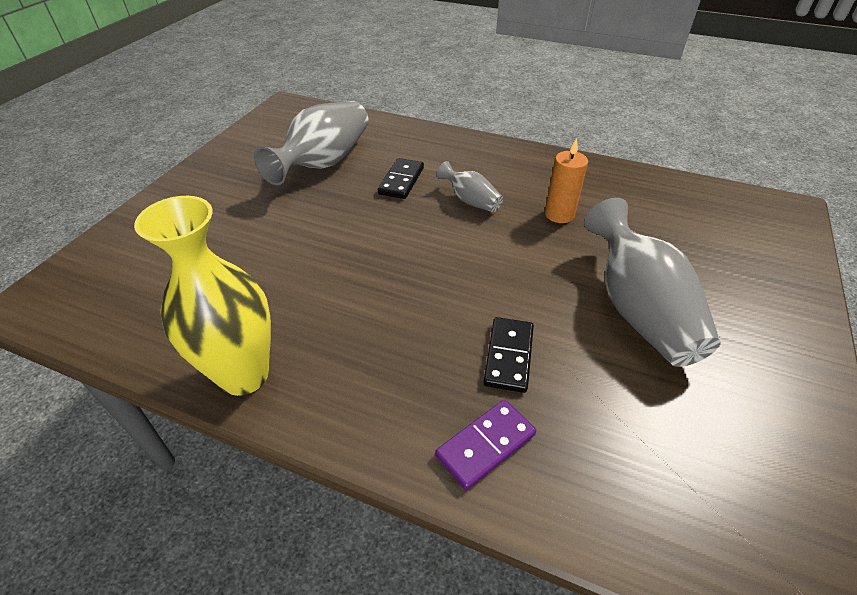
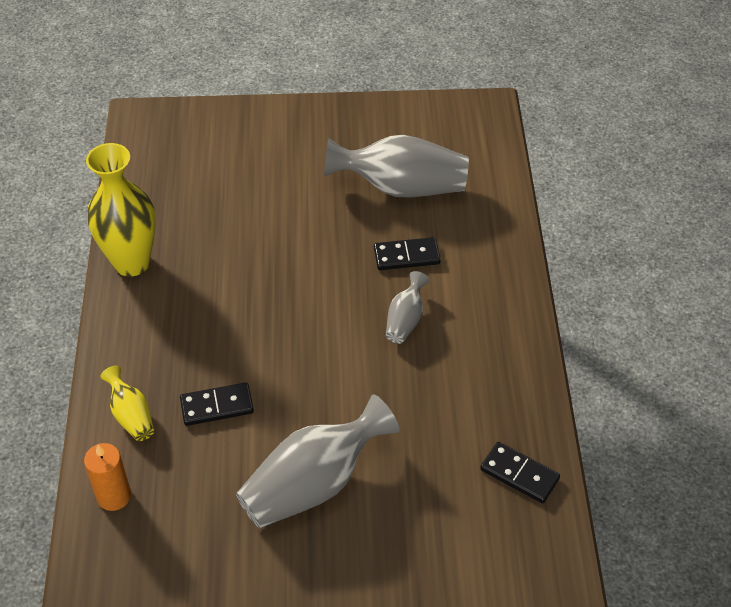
camera: 65 degrees right, 5 degrees up
(486, 445) = (131, 415): purple domino -> yellow vase
(559, 214) = (424, 396): orange candle -> orange candle (114, 496)
(656, 191) = (519, 474): none -> black domino

